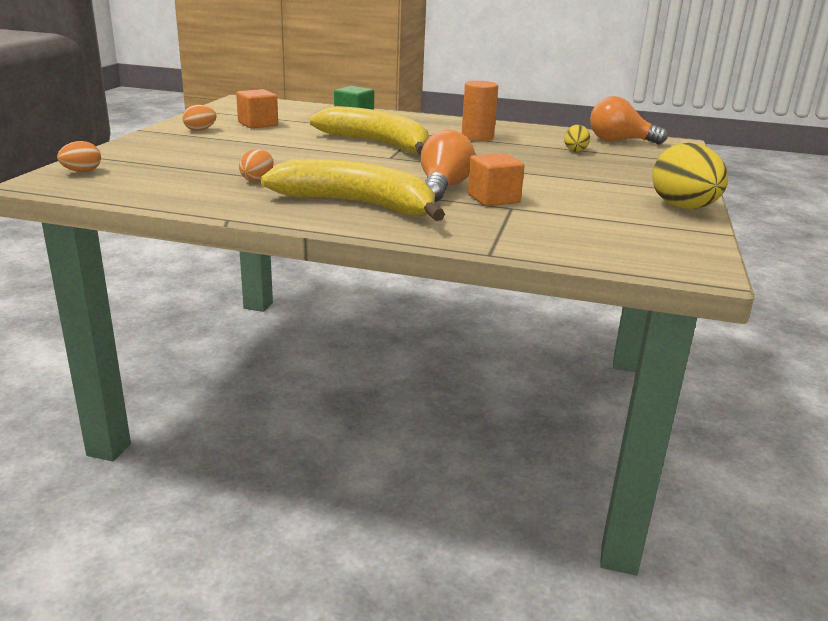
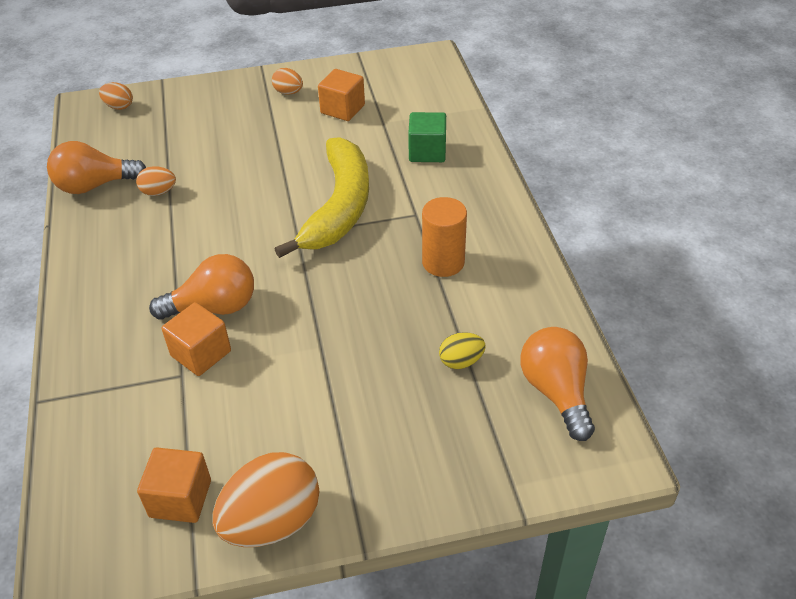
camera: 65 degrees right, 20 degrees up
(199, 196) = (95, 185): none -> orange light bulb
(358, 204) = (126, 275): yellow banana -> none
(645, 226) = (180, 498): none -> orange cube
(683, 208) = (272, 522): yellow egg -> orange egg

